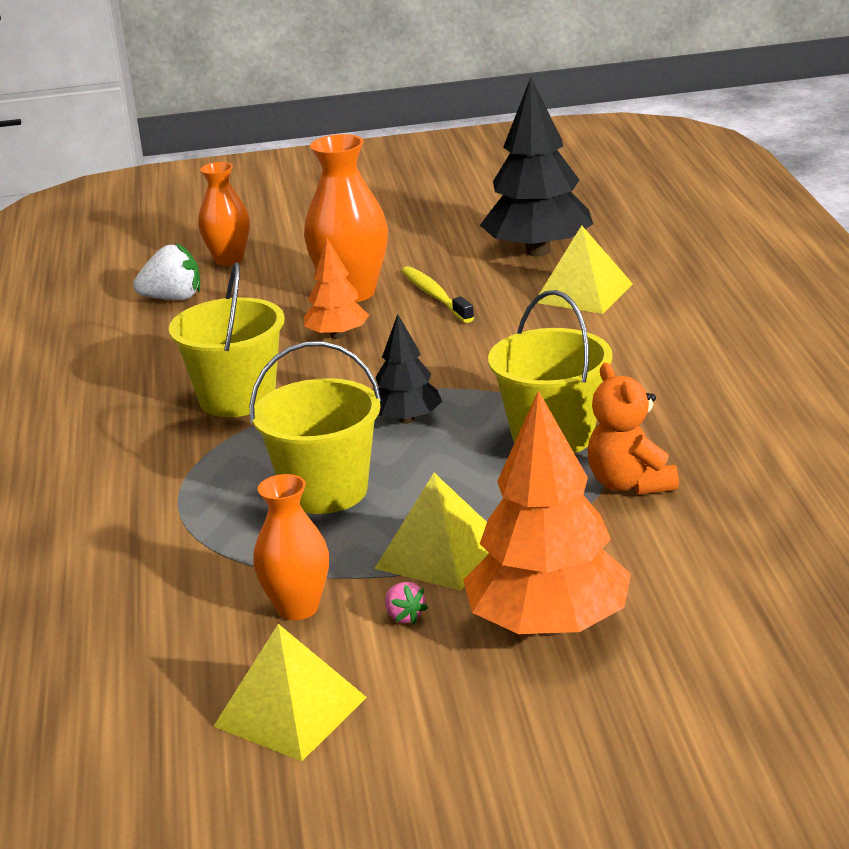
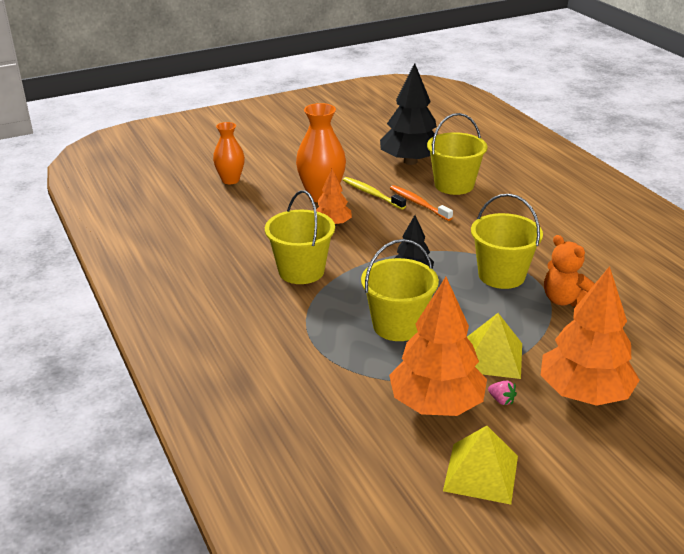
camera: 20 degrees left, 5 degrees up
(173, 298) = (213, 209): white strawberry -> none
(297, 608) = (436, 404): orange vase -> orange tree
(501, 316) = (418, 203): none -> orange toothbrush
(583, 293) = (454, 185): yellow pyramid -> yellow bucket

